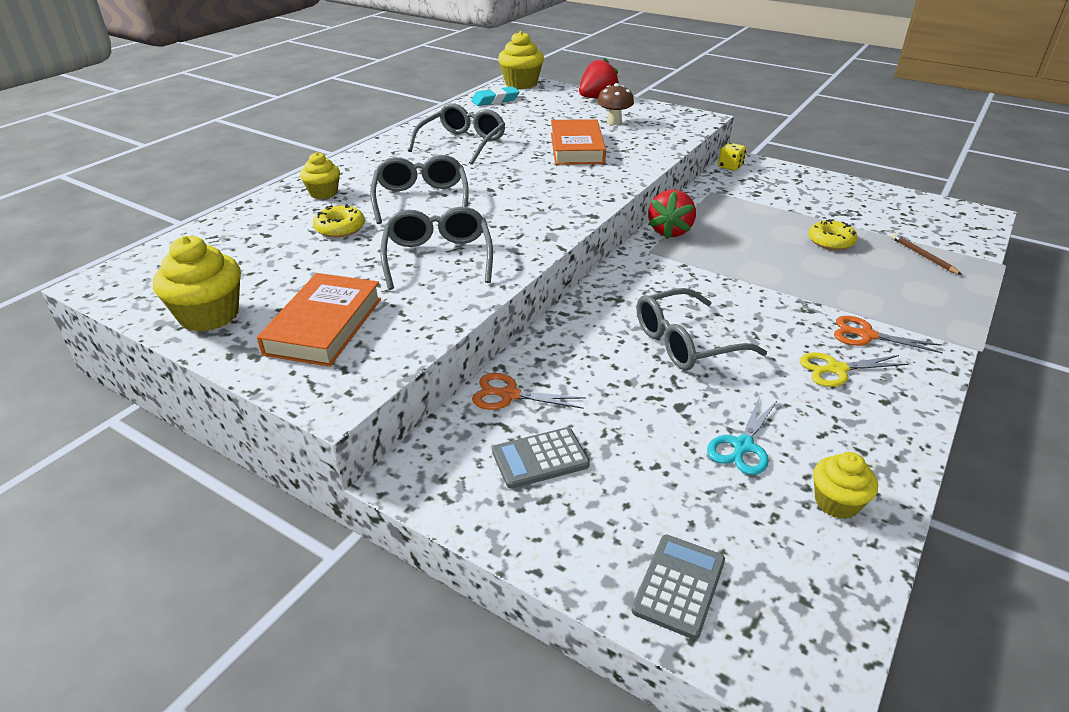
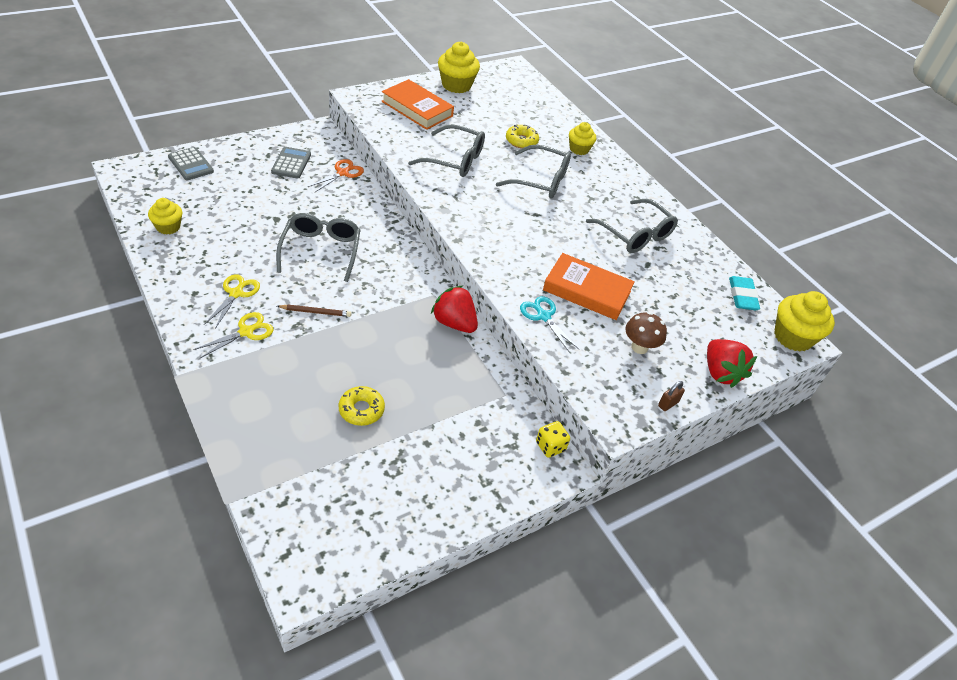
camera: 110 degrees right, 10 degrees up
(656, 107) = (668, 404): none -> brown padlock
(743, 446) = (229, 222): turquoise scissors -> turquoise scissors (543, 316)
(866, 335) = (246, 332): orange scissors -> yellow scissors
(923, 256) = (289, 454): brown pencil -> brown pencil (316, 312)

